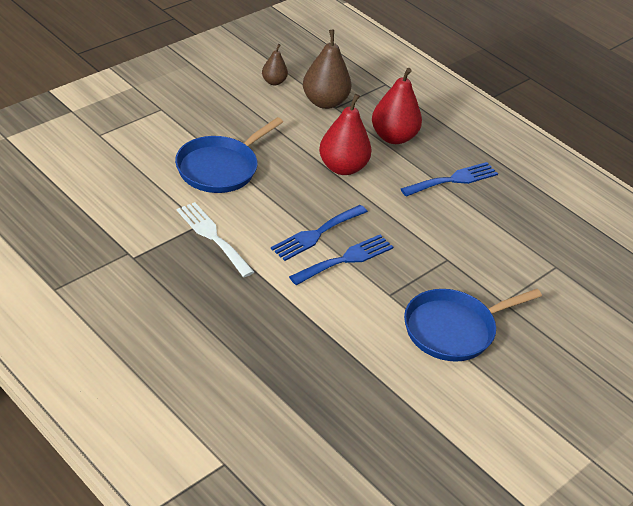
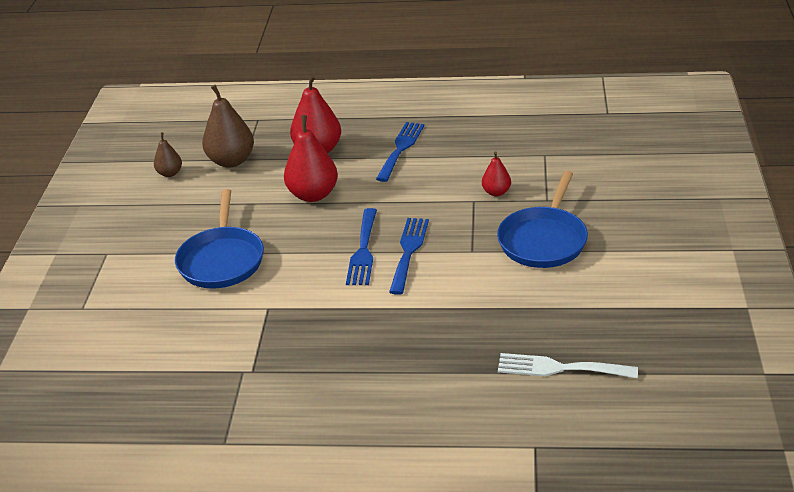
camera: 35 degrees left, 5 degrees down
(212, 236) = (290, 310): white fork -> white fork (559, 368)
(473, 266) = (496, 192): none -> red pear

